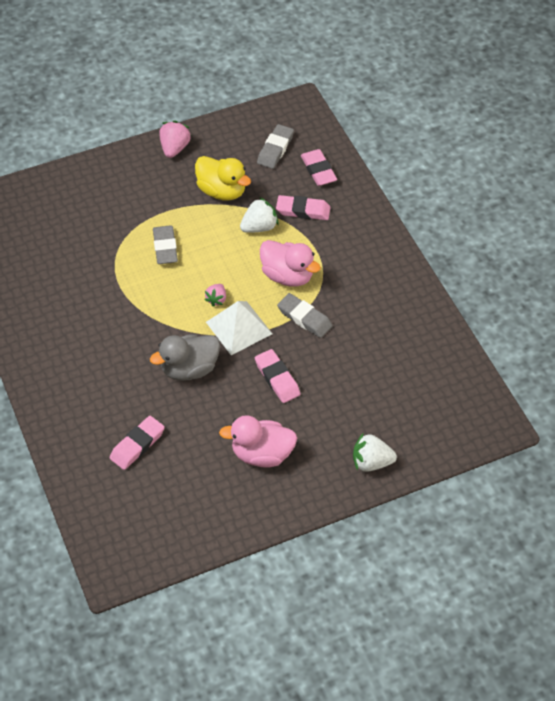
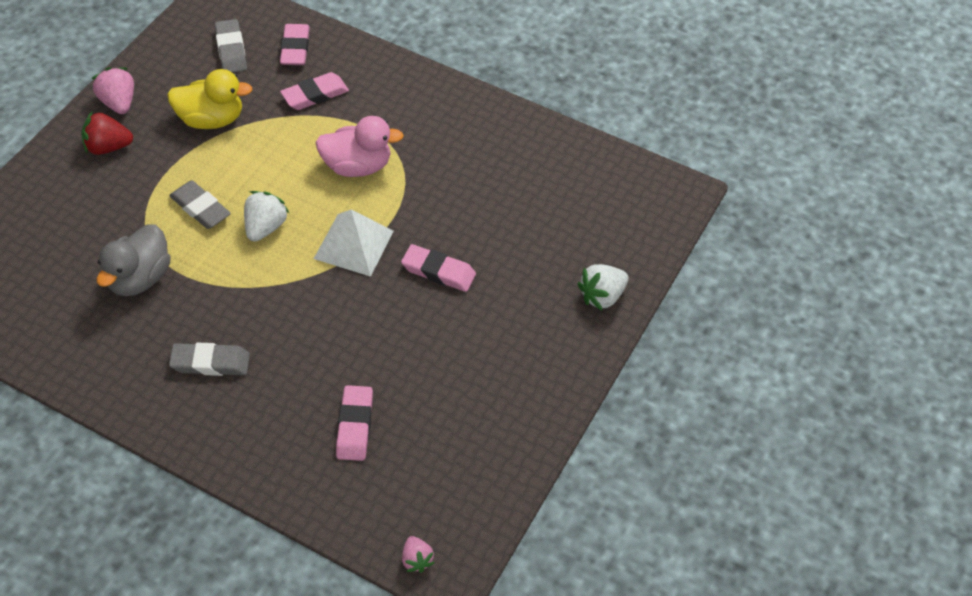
camera: 40 degrees left, 0 degrees up
(144, 175) = (108, 147): none -> red strawberry
(189, 369) = (340, 315): grey duck -> grey duck (139, 278)
(216, 299) = (304, 230): pink strawberry -> pink strawberry (416, 560)
(259, 227) = (284, 134): white strawberry -> white strawberry (265, 227)
(262, 454) = (491, 354): pink duck -> none
(304, 318) = (412, 197): grey eraser -> grey eraser (210, 363)
(318, 170) = (295, 48): pink eraser -> pink eraser turned 60 degrees clockwise

